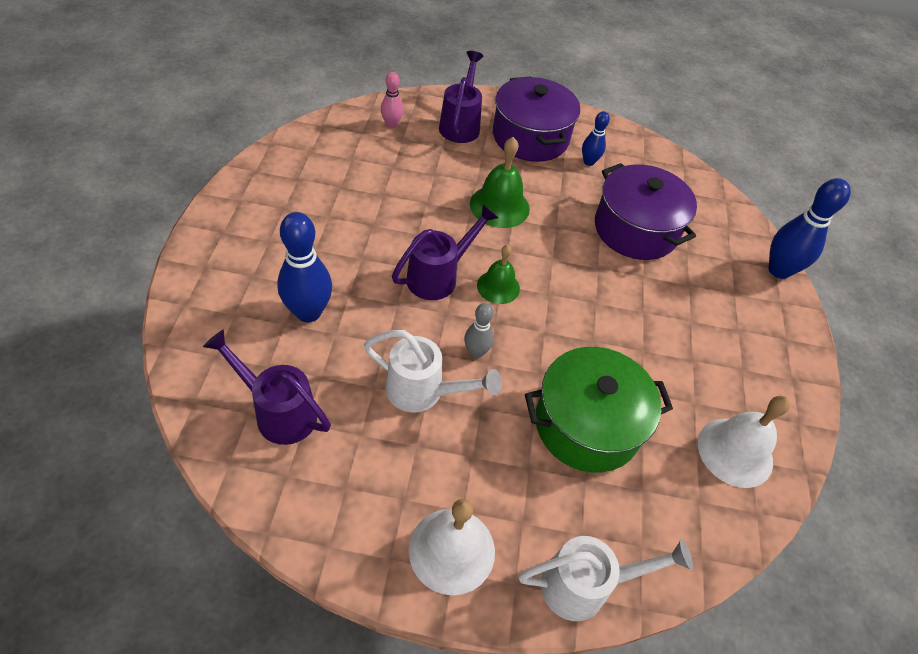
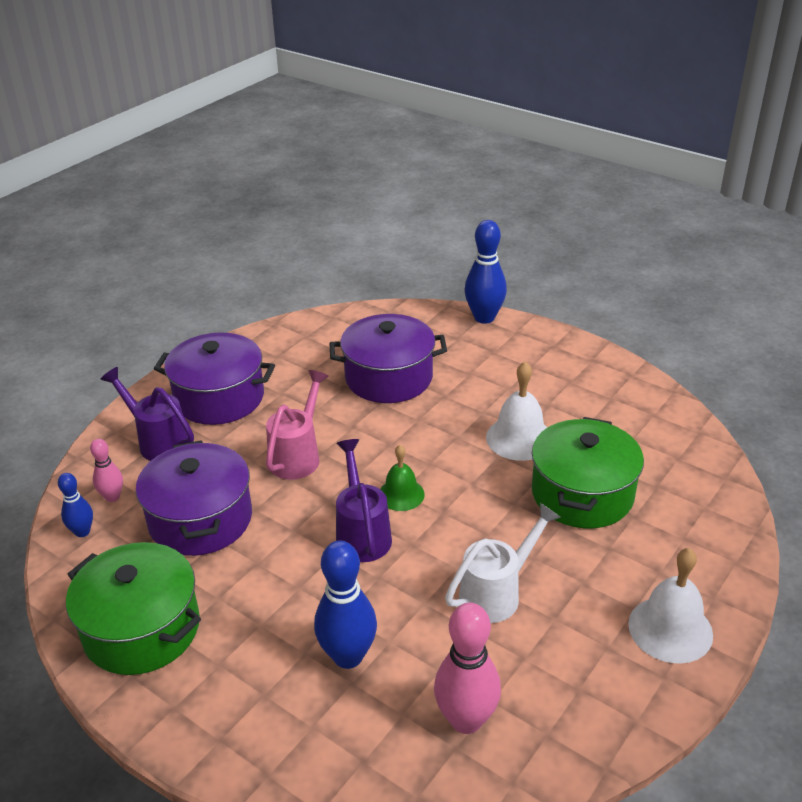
camera: 55 degrees left, 15 degrees down
(278, 411) = (466, 720): purple watering can -> pink bowling pin
(281, 189) = (142, 629): none -> green pot
(397, 177) = (200, 519): none -> purple pot
(476, 352) = (470, 538): grey bowling pin -> none
(499, 206) = (298, 455): green bell -> pink watering can
(585, 585) = (728, 554): white watering can -> none
(589, 162) = (284, 372): blue bowling pin -> blue bowling pin (82, 532)
(735, 452) = (643, 420): white bell -> white bell (519, 438)

